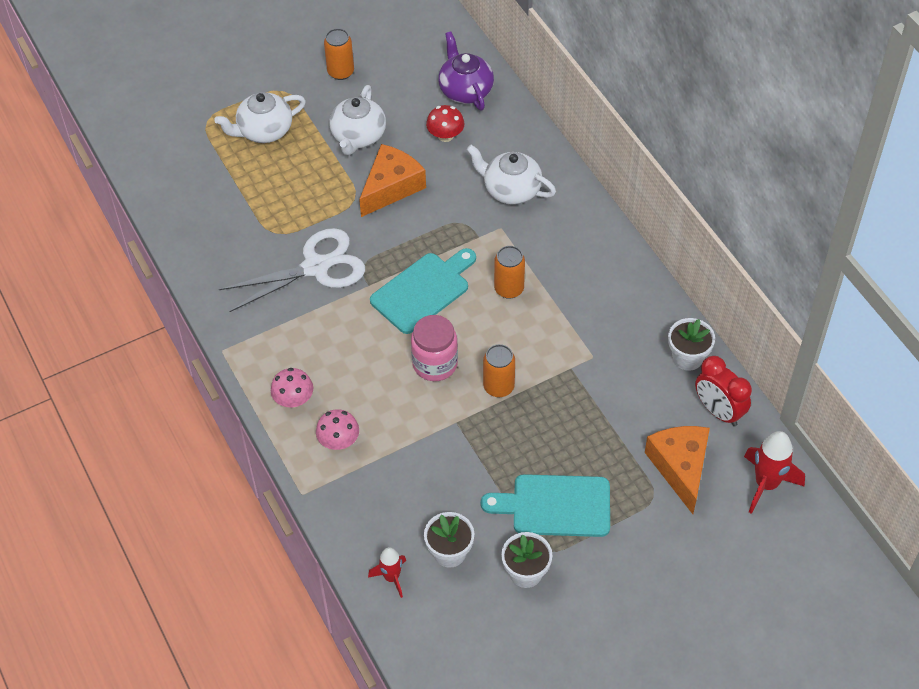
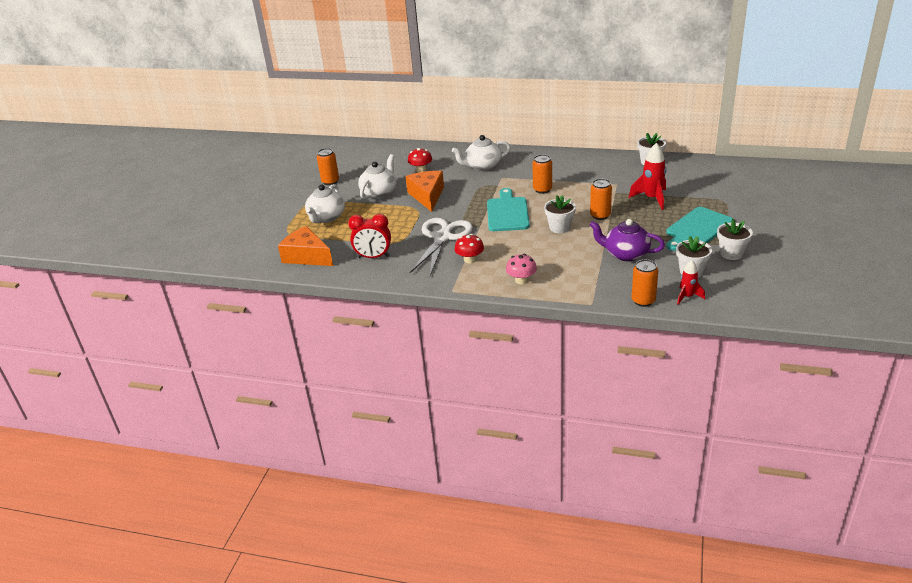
camera: 45 degrees left, 20 degrees down
(294, 324) = (470, 260): none -> red mushroom
(339, 441) = (570, 277): pink mushroom -> none
(348, 539) = (643, 301): none -> orange can
(358, 136) = (379, 192): white teapot -> white teapot turned 120 degrees counterclockwise
(435, 364) = (559, 227): pink jar -> white flower pot
(465, 90) = (402, 154): purple teapot -> purple teapot (625, 254)
(680, 467) = (714, 187): orange cheese -> orange cheese (307, 256)
(718, 411) = (692, 166): red clock -> red clock (373, 257)
(766, 484) = (750, 171): red rocket -> red rocket (652, 199)

